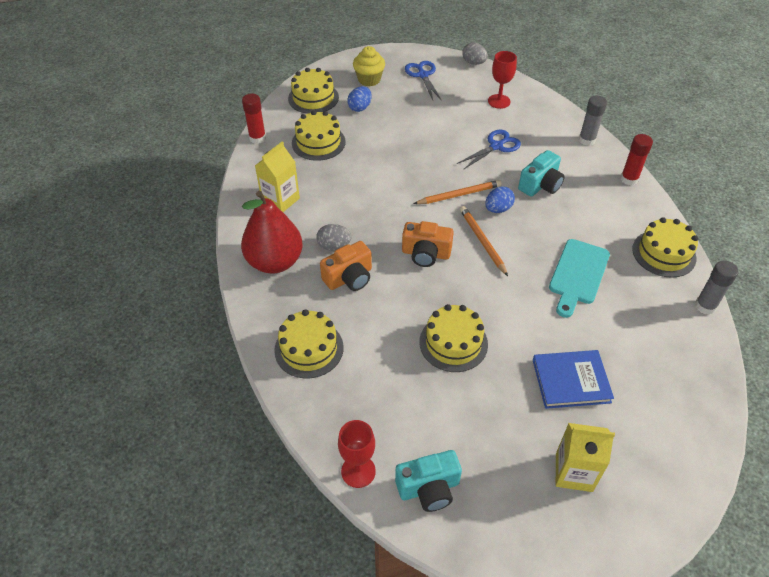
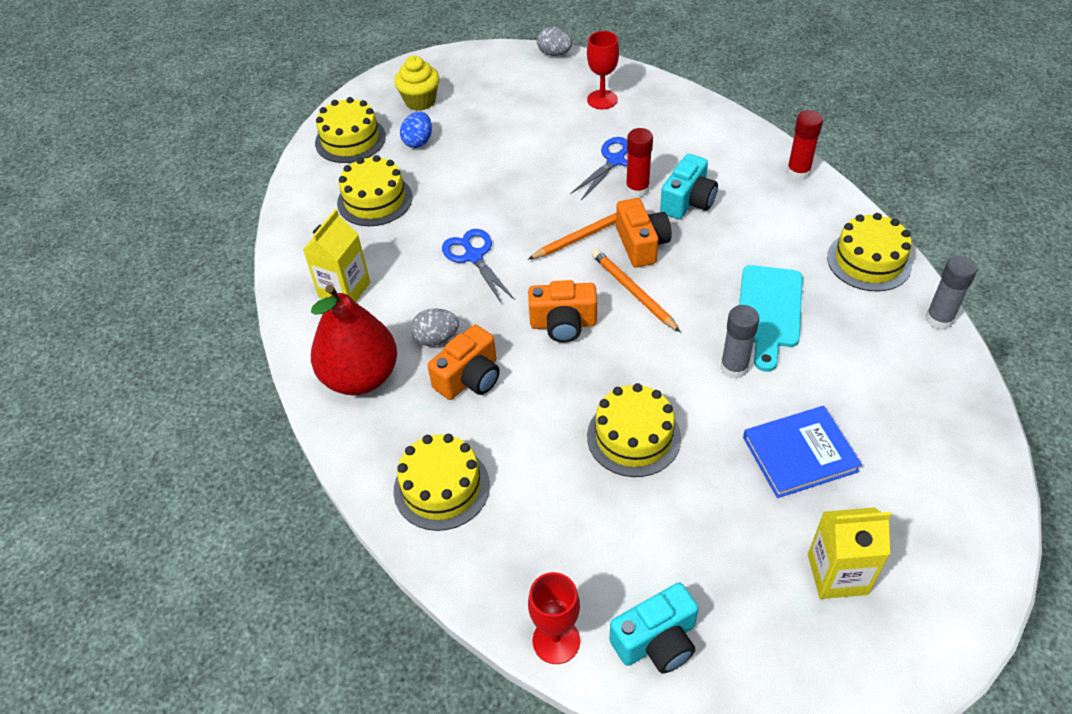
camera: 10 degrees left, 0 degrees up
(257, 138) = (288, 210): red glue stick -> red glue stick (637, 189)
(423, 75) = (491, 82): blue scissors -> blue scissors (474, 256)
(498, 209) = (641, 244): blue egg -> orange camera
(587, 140) = (730, 130): grey glue stick -> grey glue stick (734, 367)

